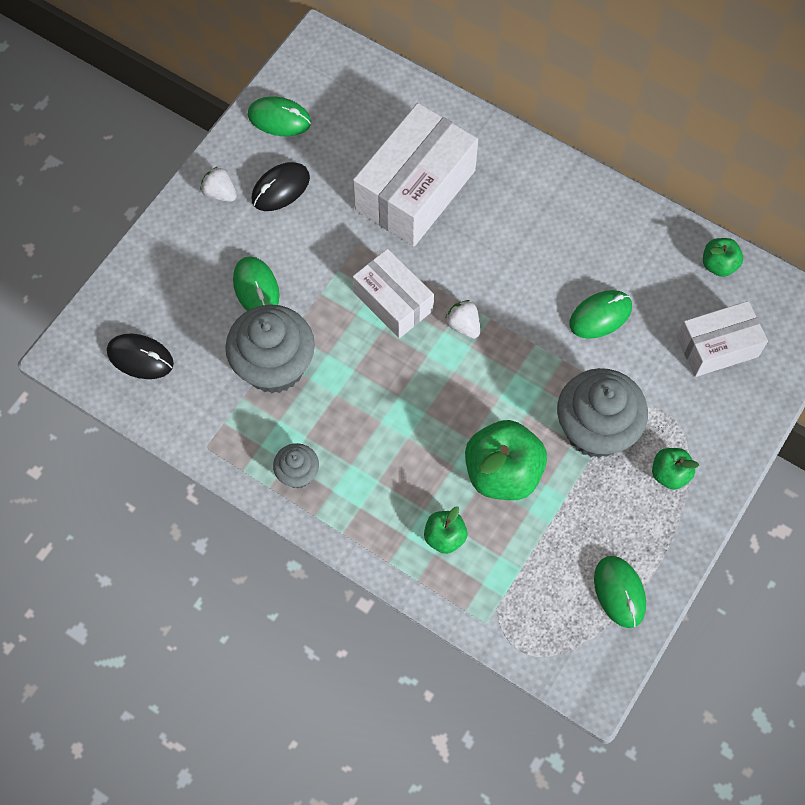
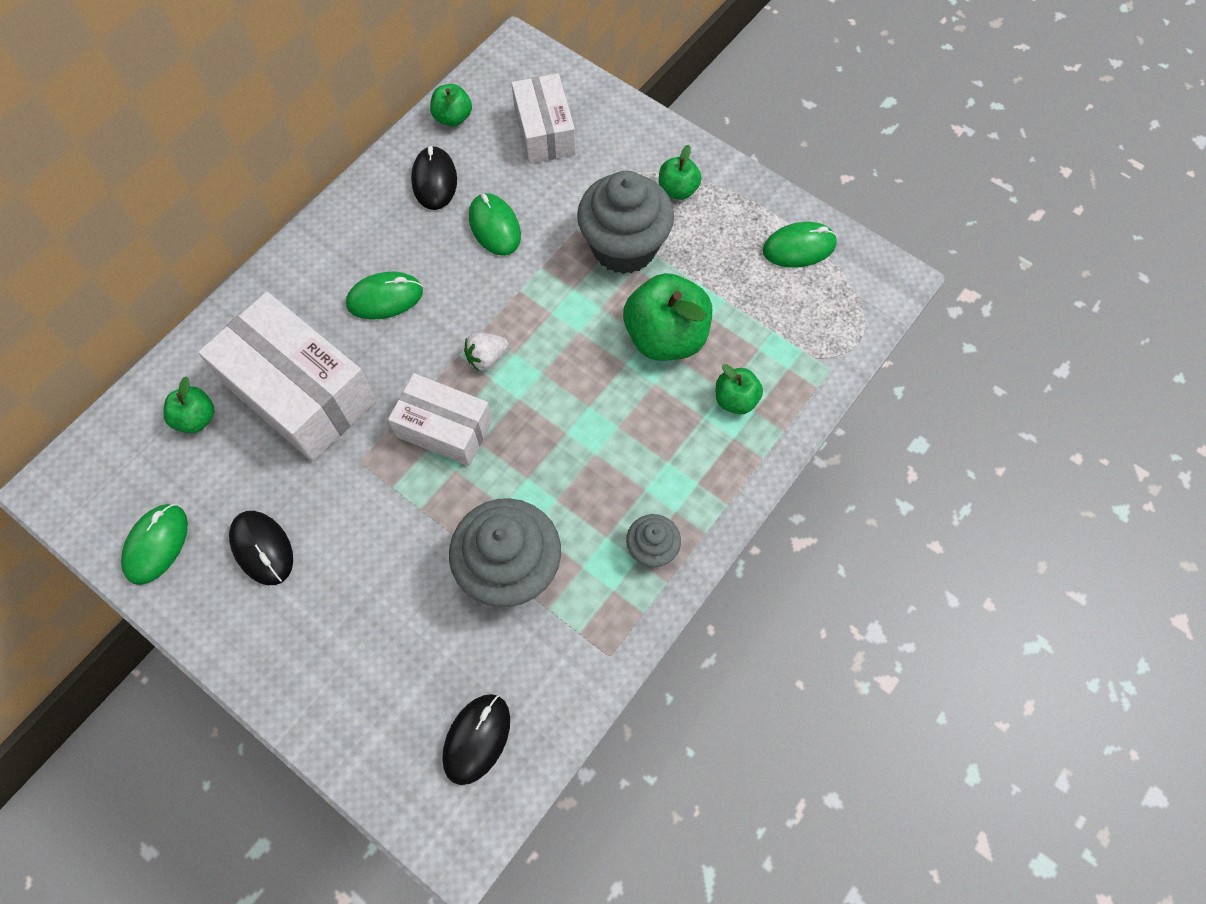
camera: 85 degrees left, 0 degrees up
(220, 193) = (251, 626): white strawberry -> none
(256, 288) = (400, 585): green mouse -> green mouse (385, 298)
(385, 122) = (196, 418): none -> green apple
(393, 301) = (445, 428): white box -> white box turned 60 degrees clockwise
(643, 259) = (434, 181): none -> black mouse

